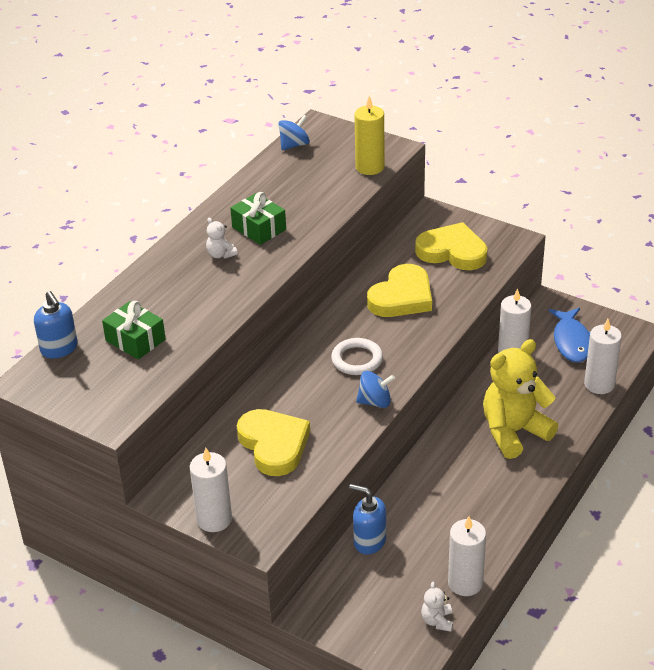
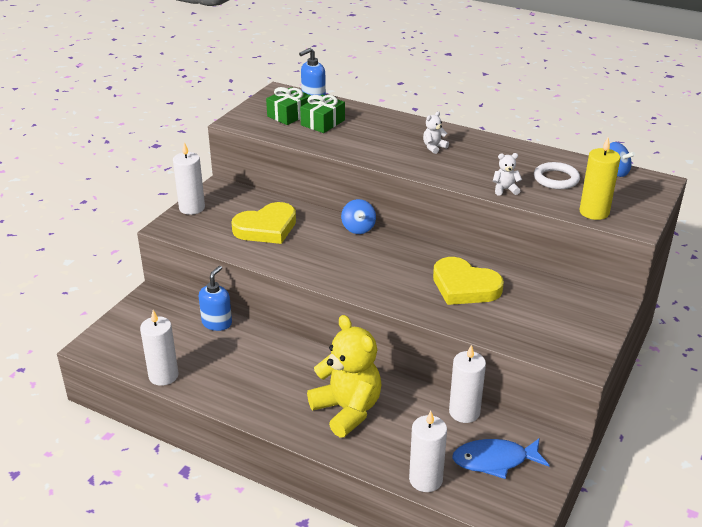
camera: 85 degrees right, 5 degrees down
(259, 228) = (475, 161): green gift -> green gift (289, 115)
(357, 359) = (371, 263): white ring -> white ring (556, 179)
(375, 402) = (316, 274): blue spinning top -> blue spinning top (358, 228)
(437, 621) = (127, 360): white teddy bear -> white teddy bear (505, 189)
(452, 251) = (547, 317): yellow heart -> none

